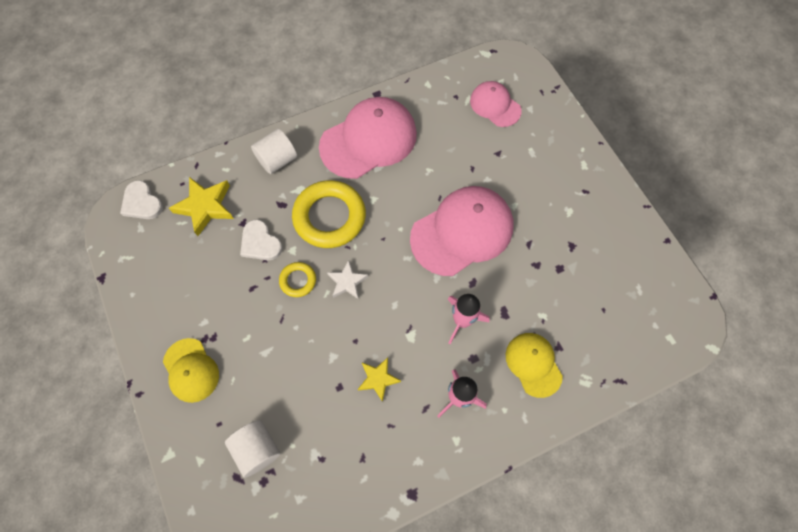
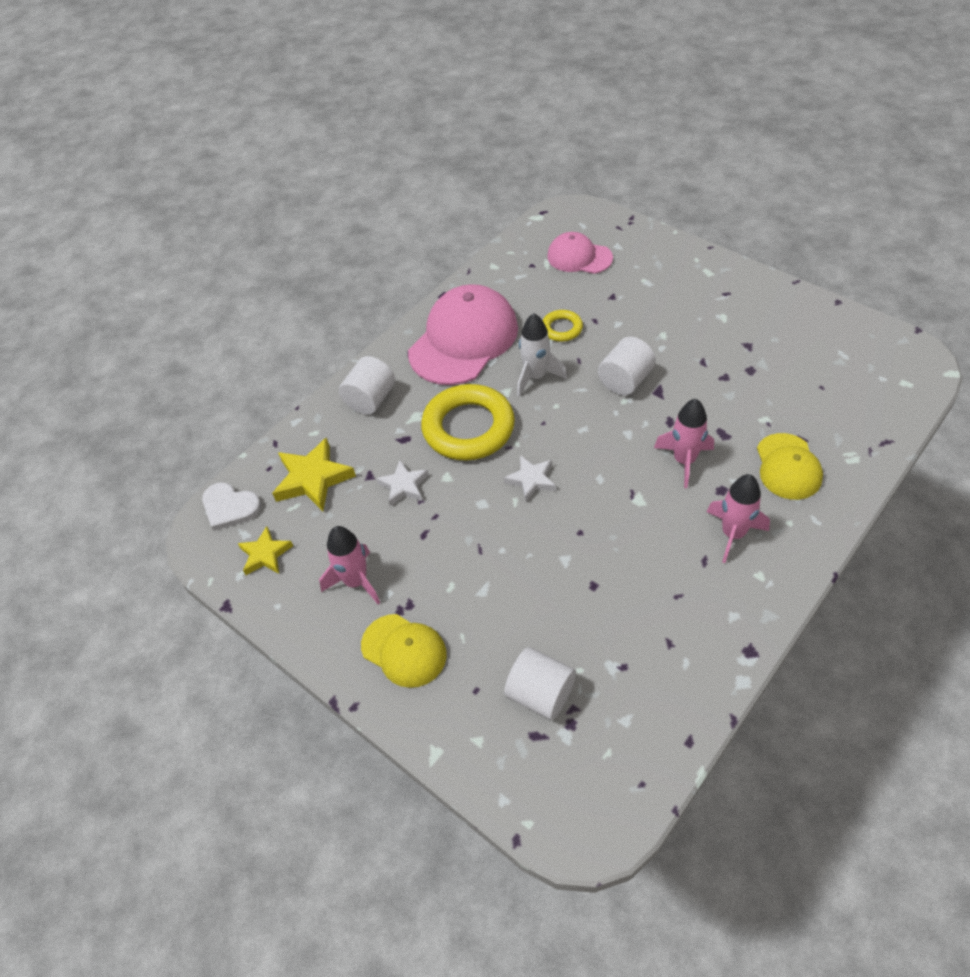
camera: 20 degrees left, 15 degrees down
(189, 302) = (356, 581): none -> pink rocket
(260, 243) = (403, 486): white heart -> white star
(298, 280) = (473, 503): yellow ring -> yellow ring (561, 328)
(378, 379) = (632, 557): yellow star -> yellow star (265, 554)
(400, 197) = (536, 376): none -> white rocket
(462, 232) = (625, 380): pink cap -> white cylinder
(533, 364) = (788, 467): yellow cap -> yellow cap turned 135 degrees counterclockwise

